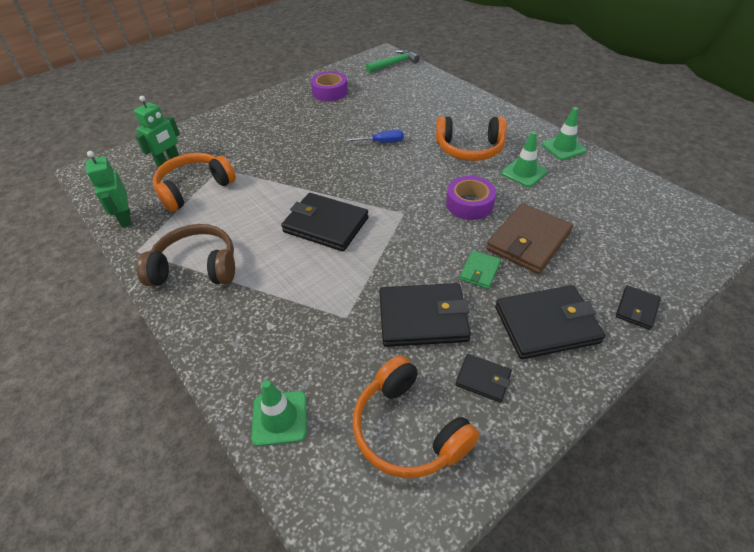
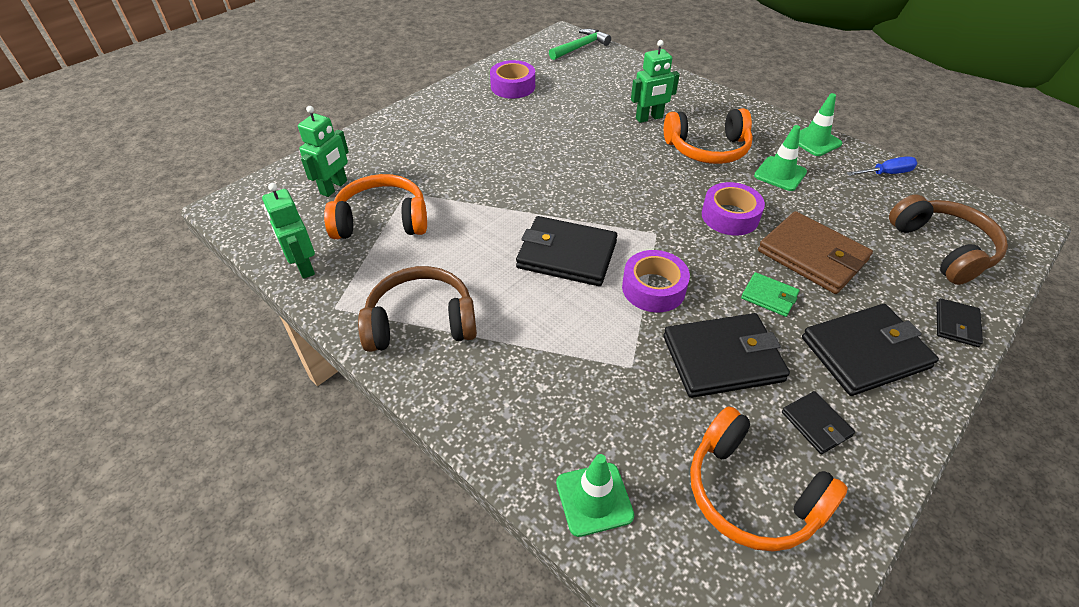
camera: 10 degrees left, 0 degrees up
(194, 188) = (382, 220): orange headphones -> orange headphones turned 45 degrees clockwise
(382, 142) = (600, 147): blue screwdriver -> blue screwdriver (886, 173)
(386, 256) = (653, 288): none -> purple tape
(430, 122) = (649, 118): none -> green robot
(479, 271) = (769, 296): green wallet -> green wallet turned 75 degrees counterclockwise
(483, 379) = (816, 424): black wallet -> black wallet turned 45 degrees clockwise
(528, 241) = (812, 256): brown wallet -> brown wallet turned 75 degrees counterclockwise
(646, 244) = (942, 248): none -> brown headphones

